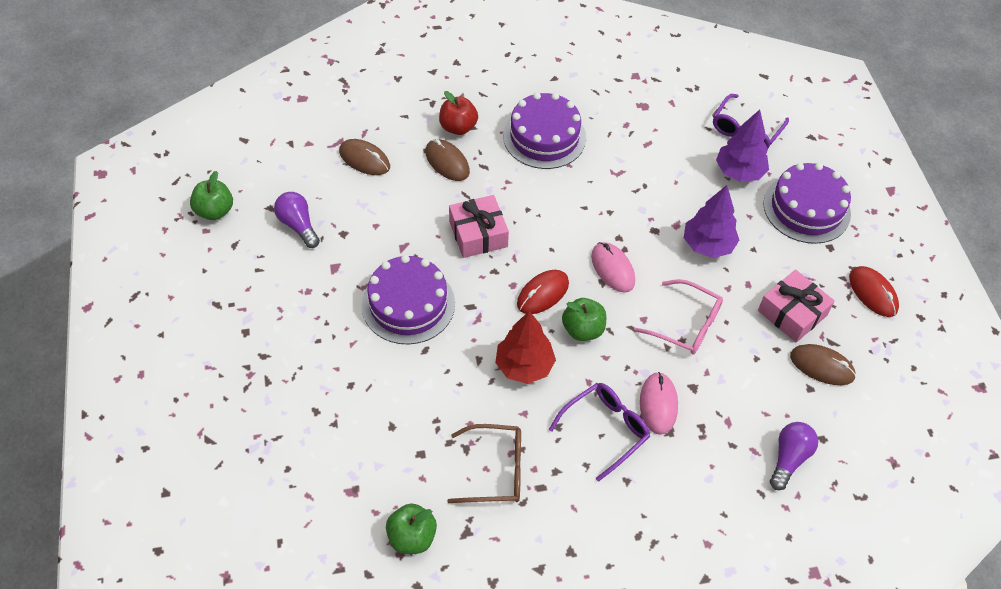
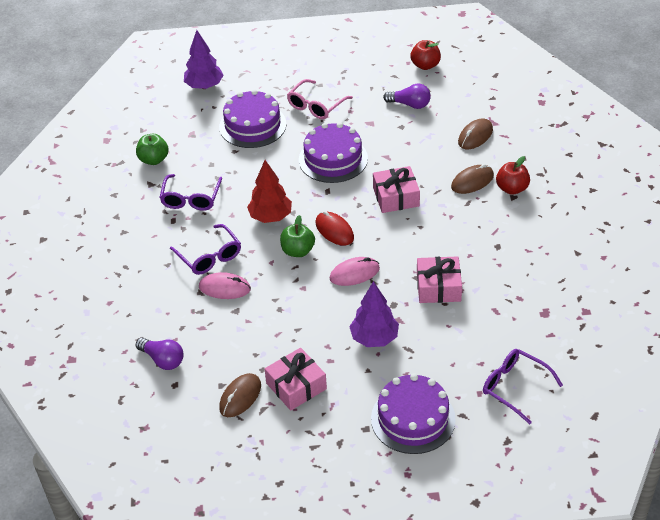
camera: 100 degrees right, 10 degrees down
(215, 211) = (425, 65): green apple -> red apple
(298, 225) = (410, 104): purple light bulb -> purple light bulb turned 45 degrees clockwise
(495, 470) = (191, 199): brown glasses -> purple glasses
(544, 137) = (502, 241): purple cake -> purple cake (252, 125)
(622, 191) = (438, 287): none -> pink gift
(686, 324) = (294, 313): pink glasses -> pink glasses (316, 106)
(739, 172) = (459, 373): purple tree -> purple tree (204, 86)
(873, 293) = (310, 451): red mouse -> none

